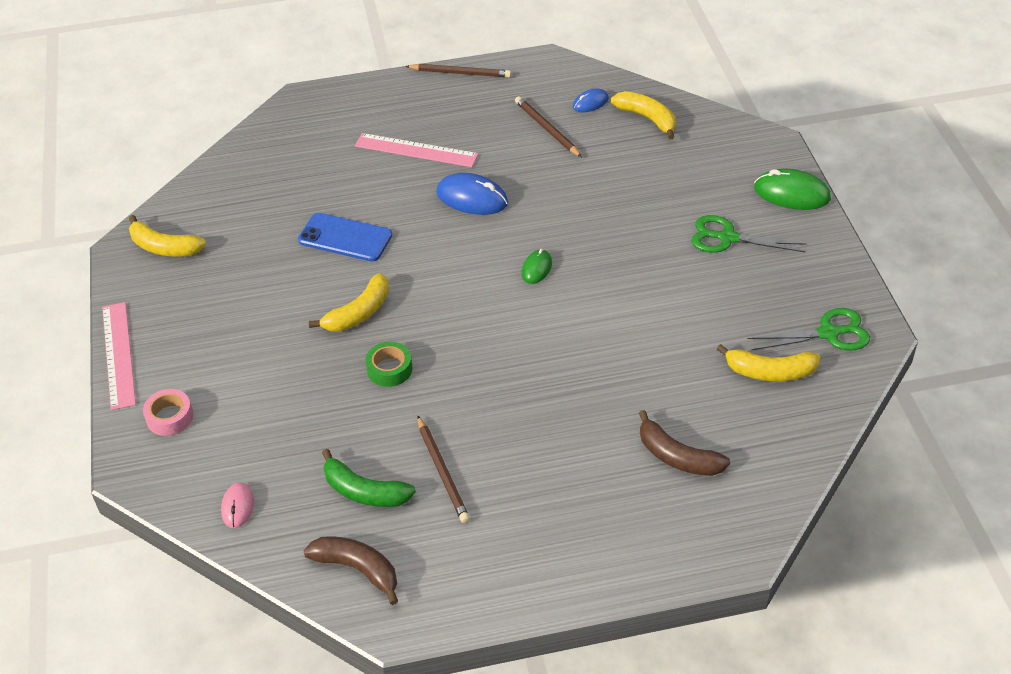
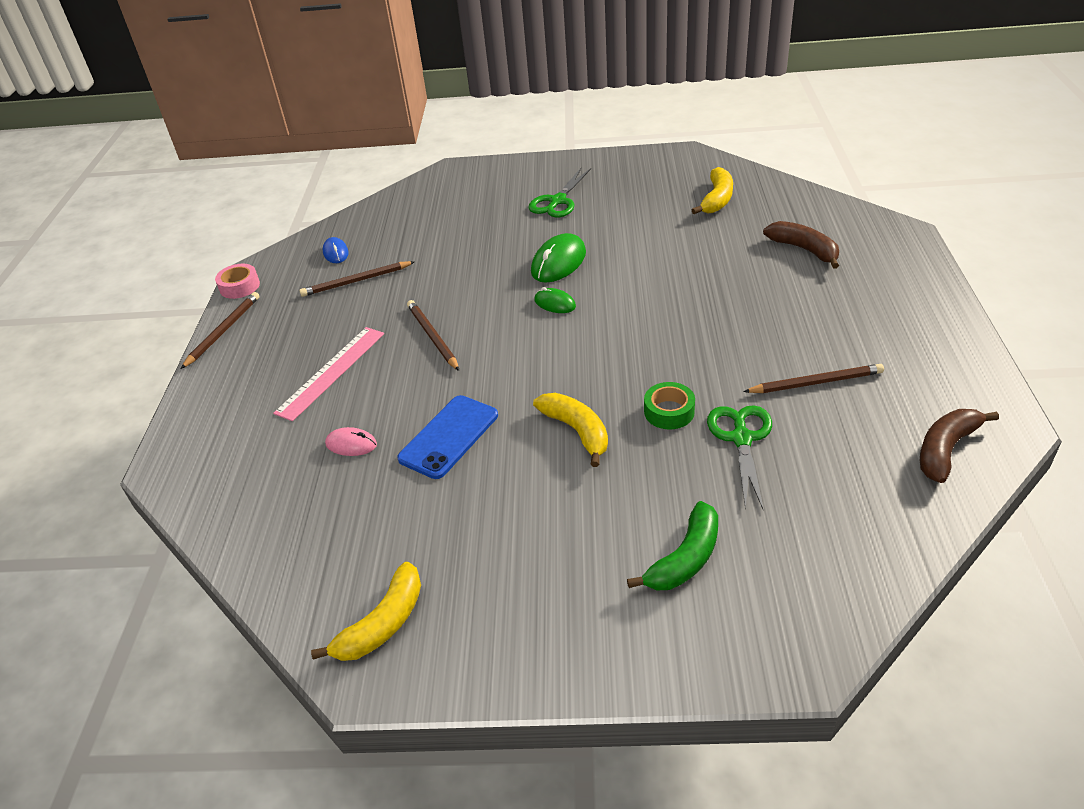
camera: 75 degrees left, 5 degrees down
(118, 354) = (583, 681): pink ruler -> none
(170, 417) = (713, 617): pink tape -> pink tape (239, 286)
(237, 506) = (864, 548): pink mouse -> pink mouse (351, 444)
(364, 491) = (841, 439): green banana -> green banana (685, 558)
(472, 198) = (432, 337): blue mouse -> brown pencil
(647, 118) = (380, 224): yellow banana -> none
(677, 457) = (804, 250): brown banana -> brown banana turned 90 degrees counterclockwise
(791, 193) = (519, 168): green mouse -> green mouse (558, 262)
(828, 333) = (681, 171): green scissors -> green scissors (741, 438)

